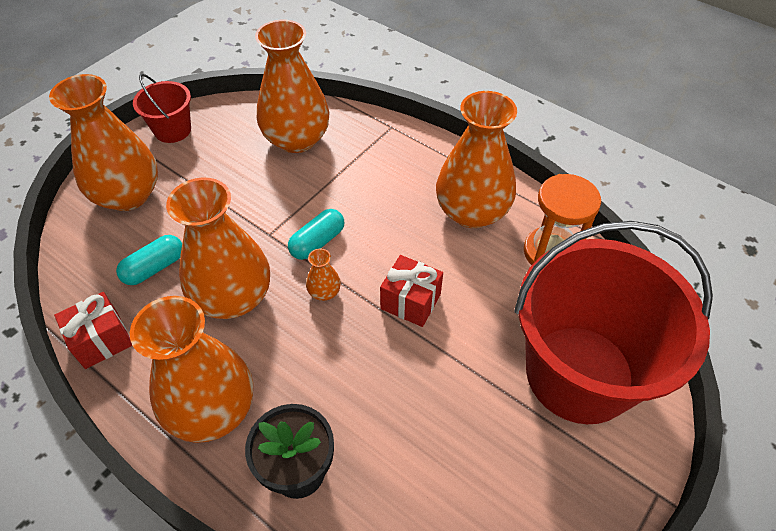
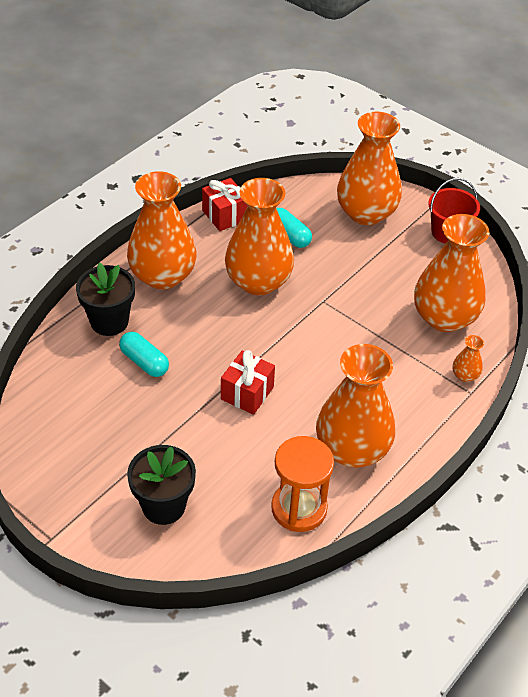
camera: 90 degrees right, 5 degrees down
(317, 242) = (314, 332): turquoise capsule -> turquoise capsule (144, 362)
(324, 292) = (260, 336): orange vase -> orange vase (465, 375)
(579, 373) = (163, 506): red bucket -> black flower pot

